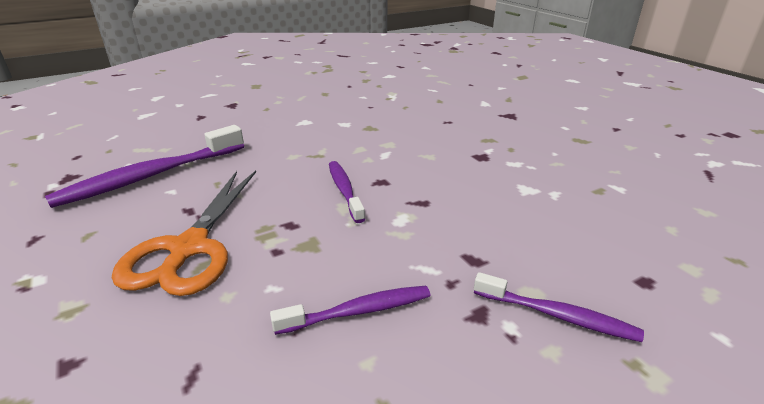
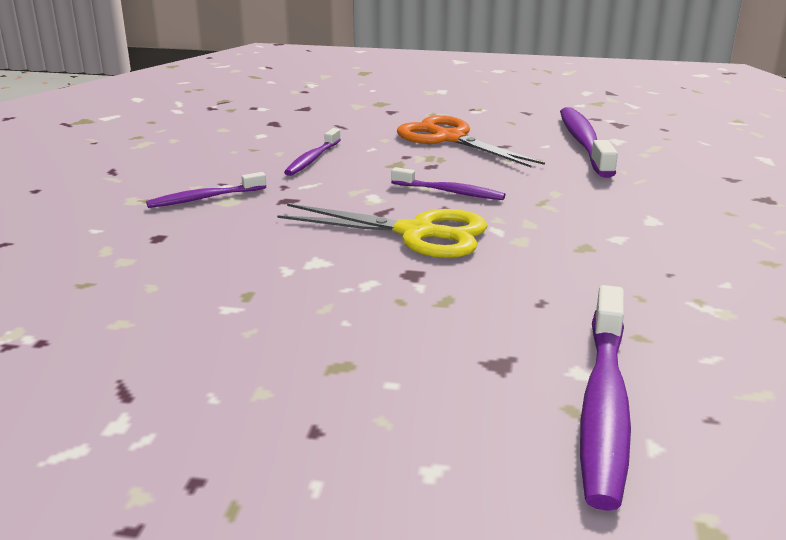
camera: 130 degrees right, 5 degrees down
(433, 174) = (416, 233): none -> yellow scissors
(496, 96) = (604, 406): none -> purple toothbrush

